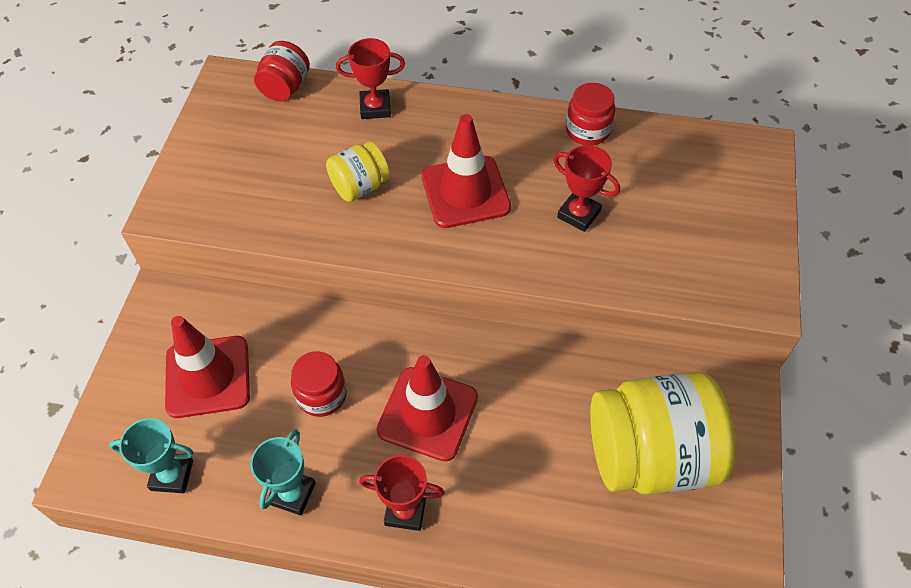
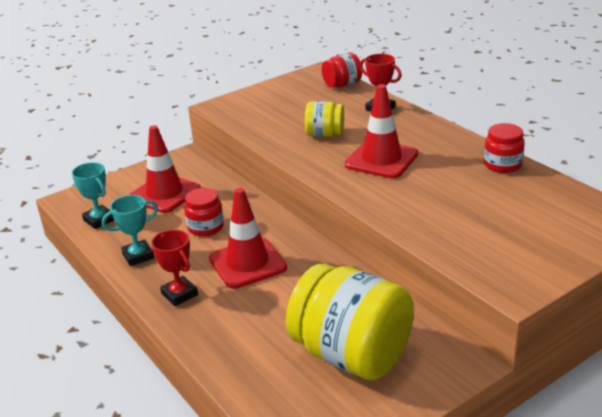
camera: 45 degrees right, 25 degrees down
(578, 214) = (439, 196): red trophy -> none

